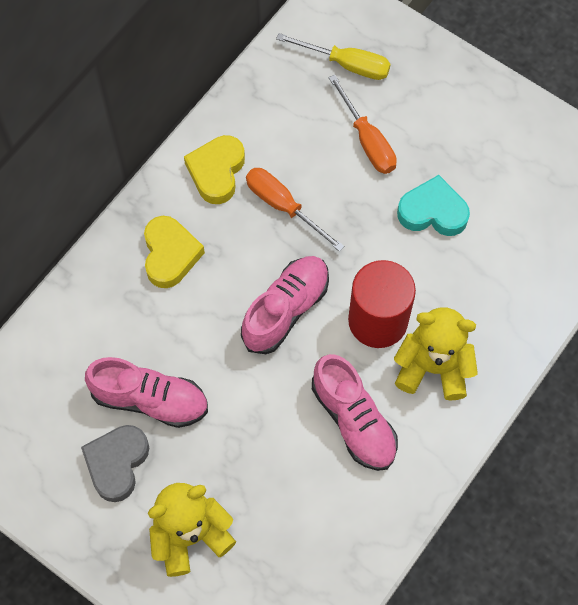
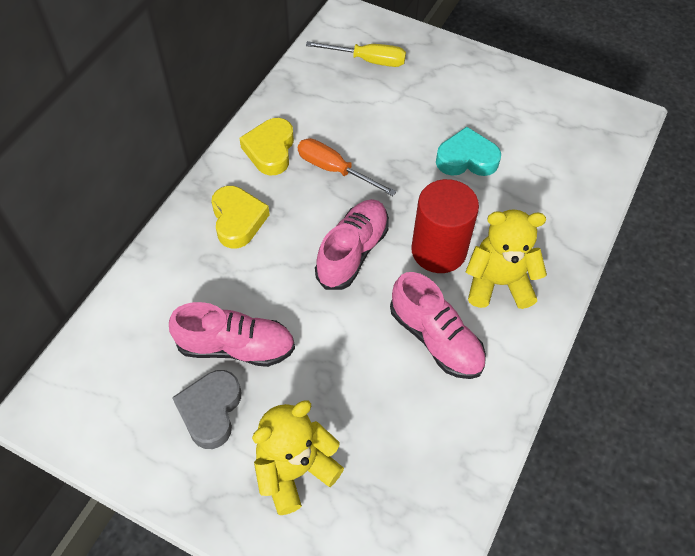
camera: 10 degrees left, 10 degrees down
(367, 140) = (397, 112): orange screwdriver -> none

